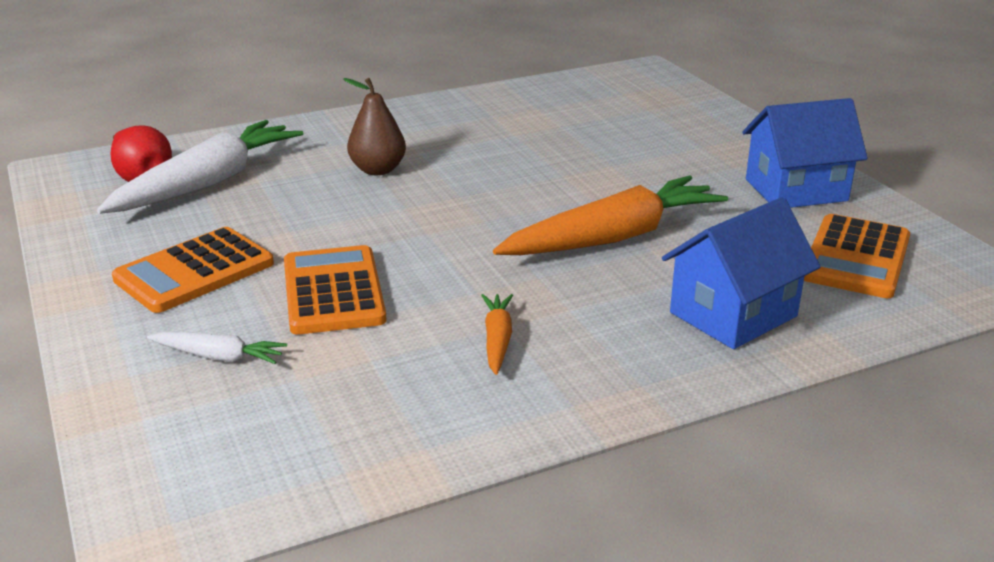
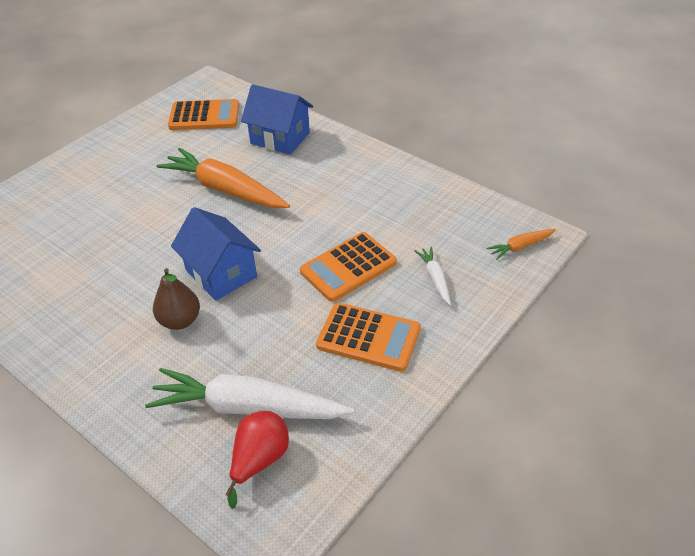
camera: 115 degrees left, 15 degrees up
(497, 340) = (350, 195): orange carrot -> orange carrot (520, 247)
(796, 190) = (132, 144): blue house -> blue house (221, 273)

